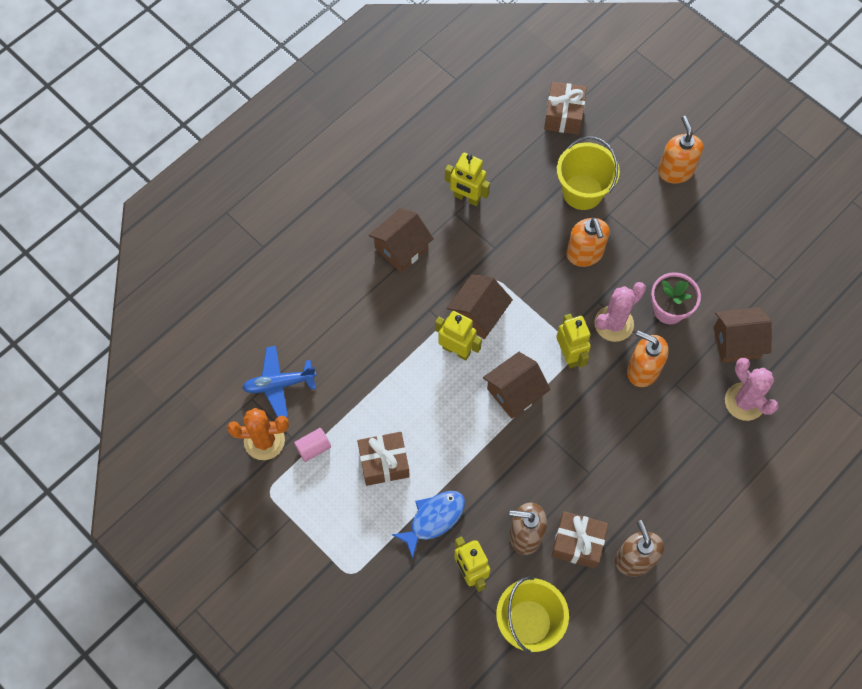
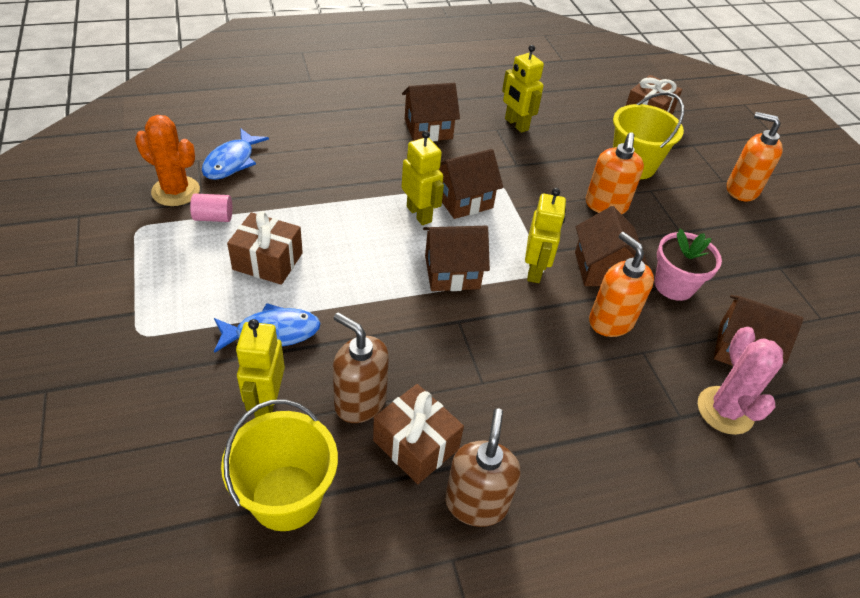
camera: 25 degrees right, 20 degrees down
(279, 384) = (232, 162): blue plane -> blue fish
(614, 323) = (602, 269): pink cactus -> brown house
(675, 171) = (741, 190): orange soap dispenser -> orange soap dispenser turned 75 degrees counterclockwise

